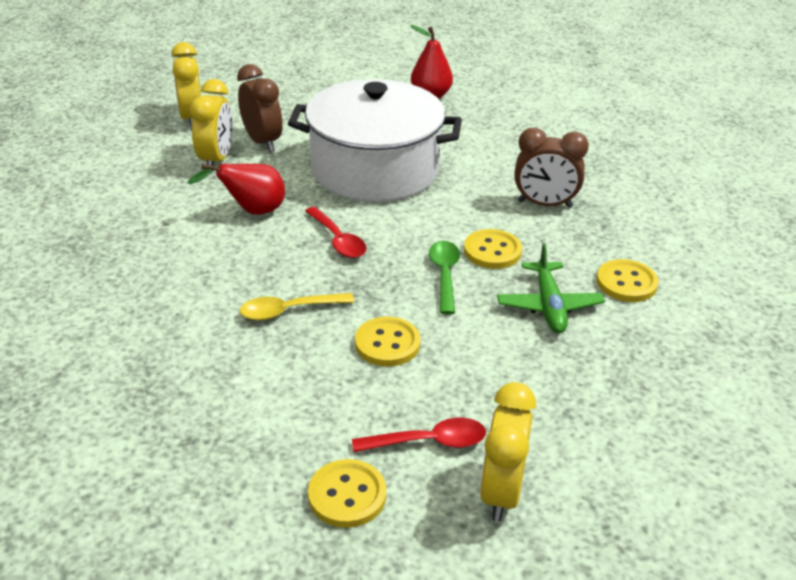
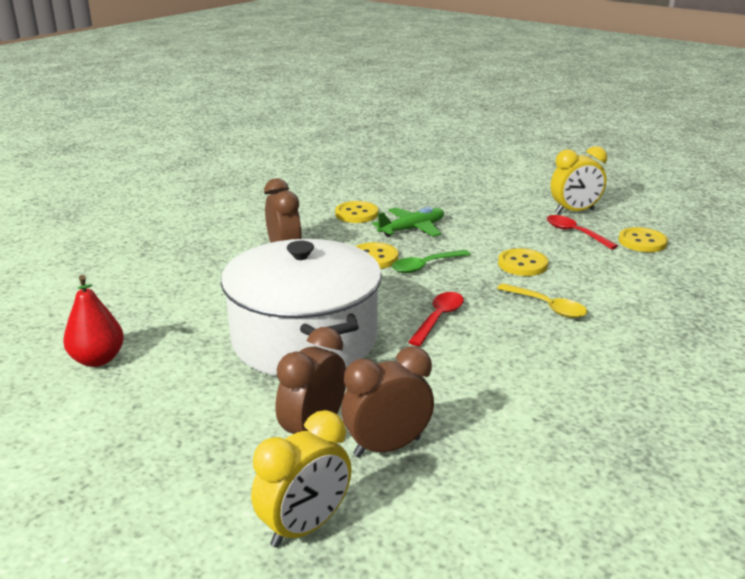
camera: 120 degrees left, 10 degrees down
(216, 160) = (387, 447): yellow clock -> brown clock
(251, 211) = (453, 377): red pear -> none

